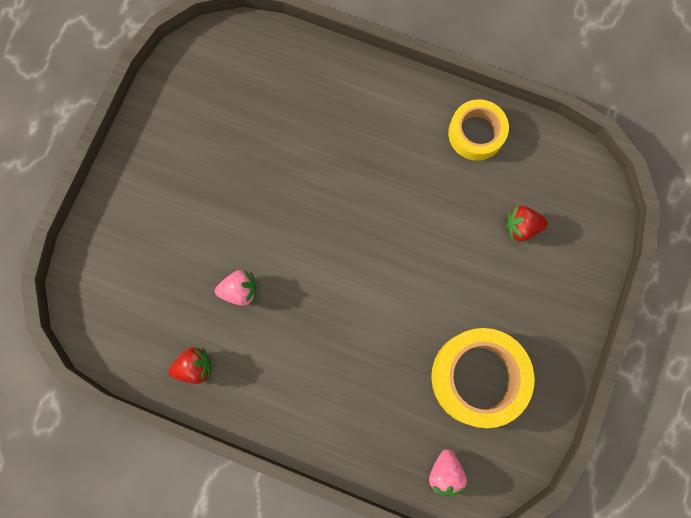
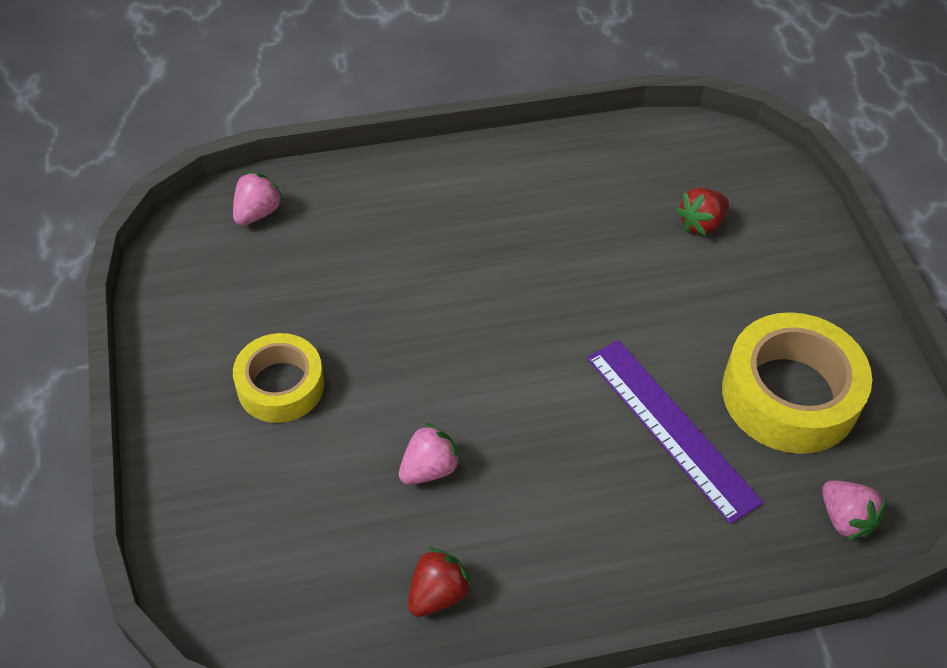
camera: 35 degrees left, 25 degrees down
(256, 53) = (257, 213): none -> pink strawberry
(391, 353) = (671, 428): none -> purple ruler
(476, 133) = (576, 164): yellow tape -> yellow tape (280, 385)

